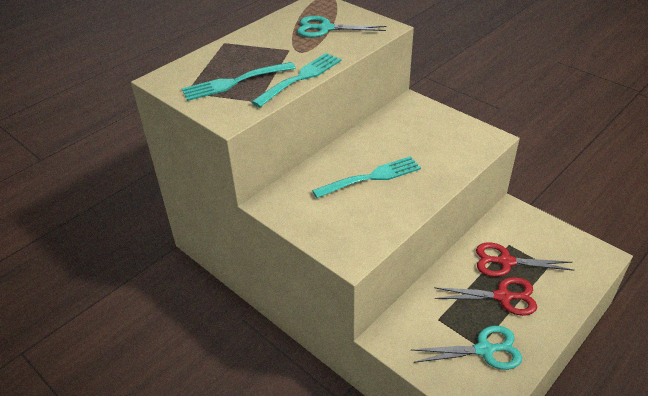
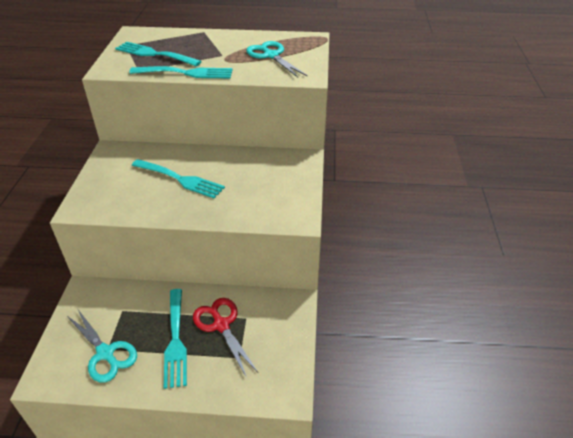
camera: 50 degrees right, 0 degrees up
(503, 297) = (175, 340): red scissors -> turquoise fork

